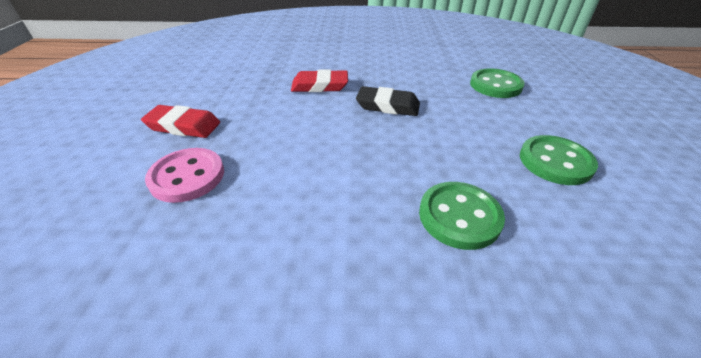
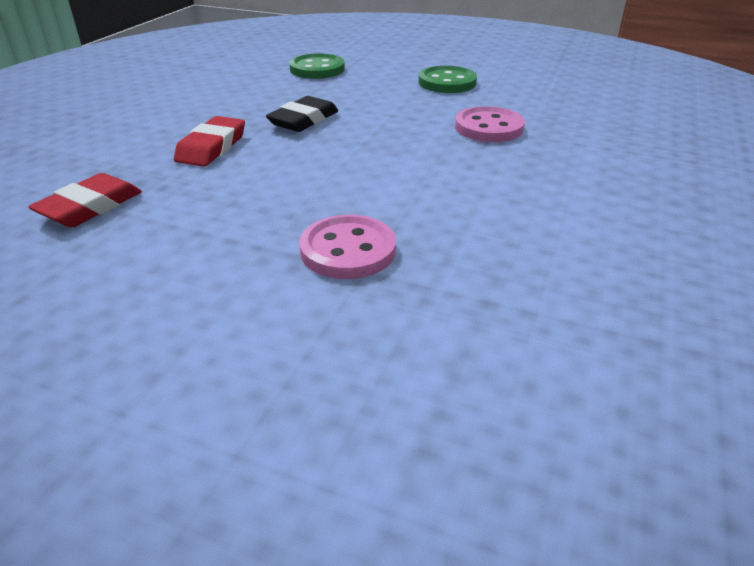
camera: 70 degrees left, 5 degrees down
(183, 126) = (215, 253): red eraser -> red eraser (90, 207)
(459, 216) = (488, 128): green button -> pink button

